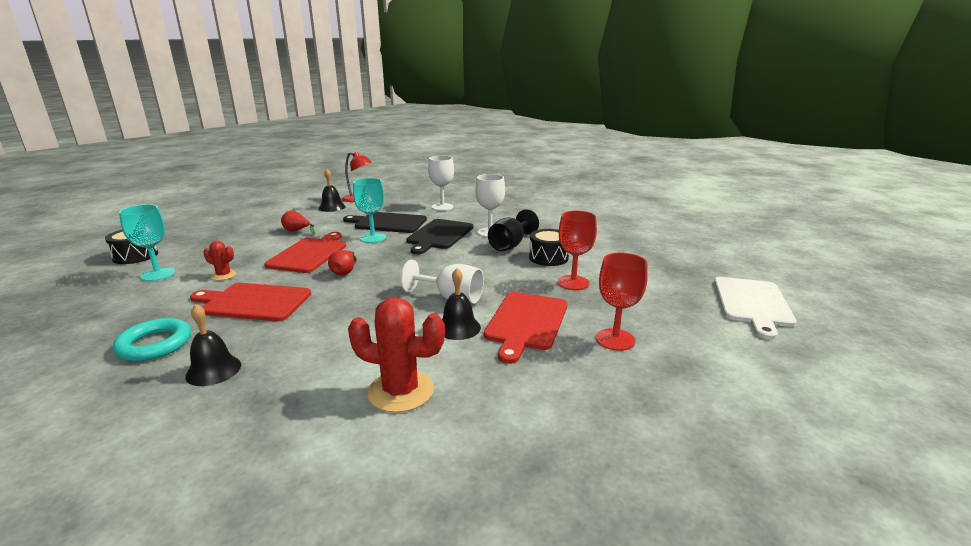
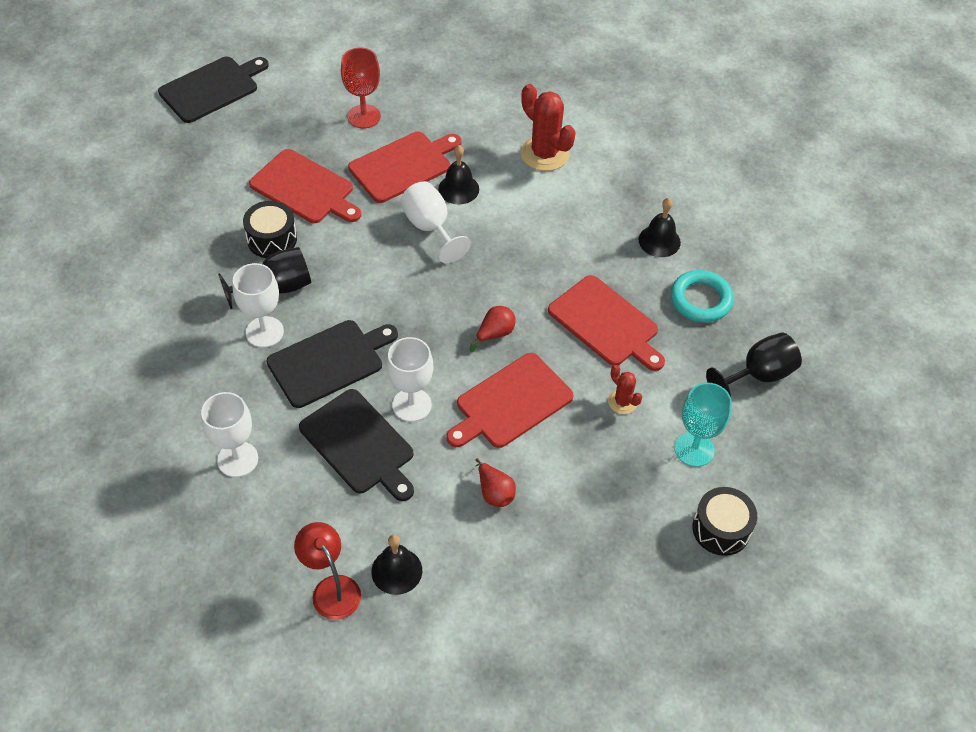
camera: 145 degrees left, 30 degrees up
(90, 320) = (758, 375): none -> black goblet
(373, 238) = (412, 405): turquoise goblet -> white goblet
(573, 283) = (304, 188): red goblet -> red cutting board
(752, 303) = (212, 88): white cutting board -> black cutting board

